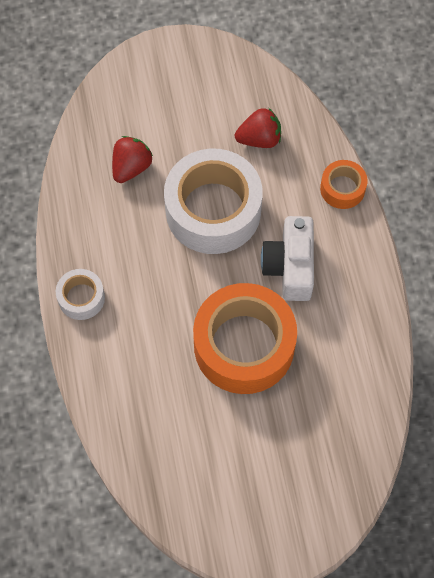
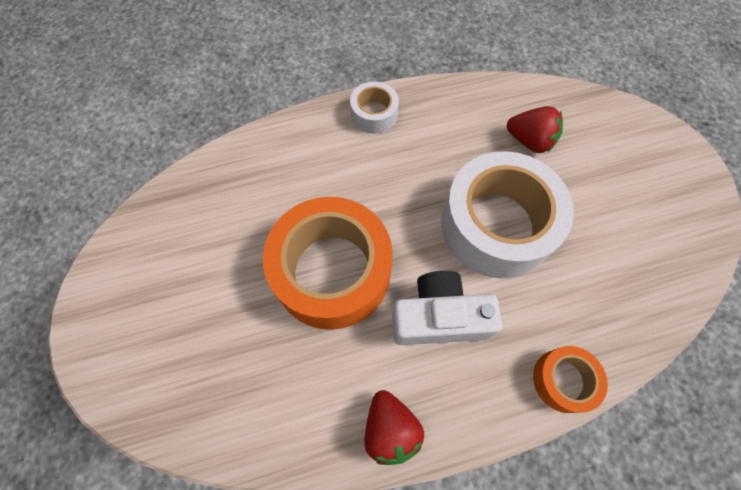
camera: 85 degrees right, 0 degrees up
(259, 139) = (605, 269): red strawberry -> red strawberry (390, 429)

